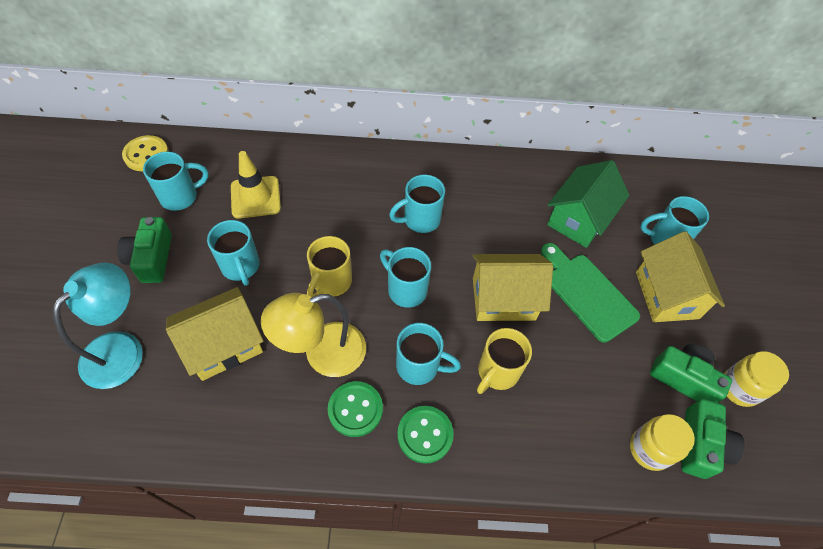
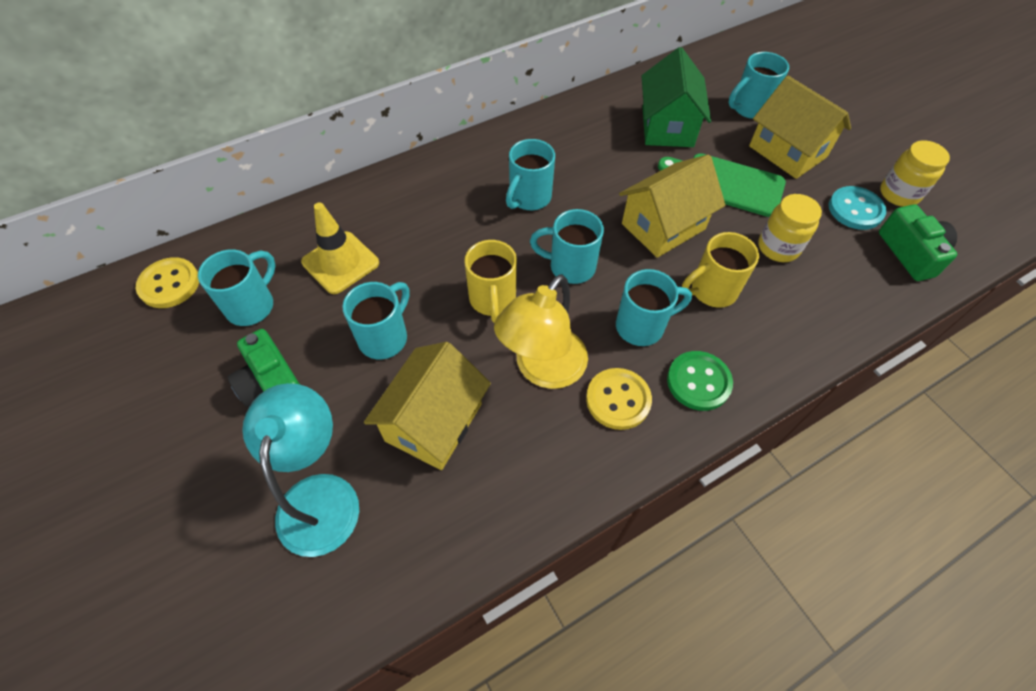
camera: 30 degrees left, 0 degrees up
(241, 267) = (384, 337): turquoise mug -> turquoise mug turned 90 degrees counterclockwise
(355, 409) = (618, 400): green button -> yellow button
(497, 372) = (712, 291): yellow mug -> yellow mug turned 60 degrees clockwise
(649, 449) = (879, 279): yellow jar -> yellow jar (778, 247)
(683, 378) = (855, 209): green camera -> turquoise button

